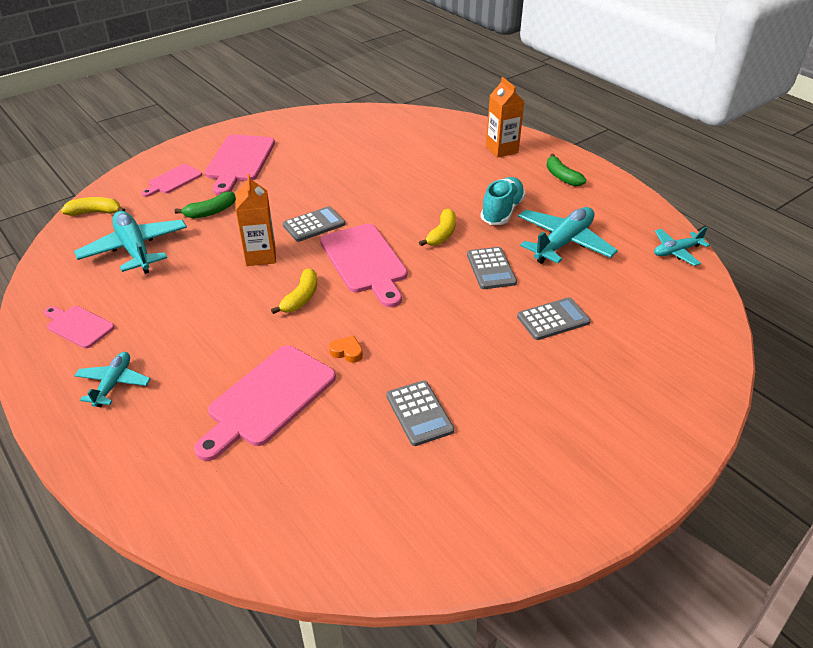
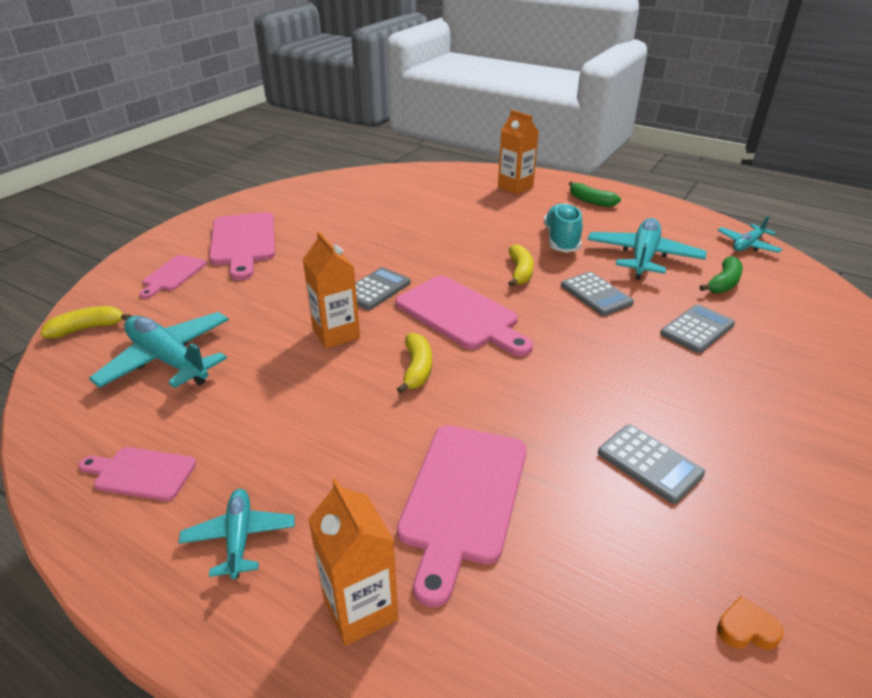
camera: 20 degrees left, 5 degrees down
(158, 447) = (360, 609): none -> orange carton
(210, 212) = (242, 299): green banana -> green banana (723, 283)
(347, 352) = (515, 416): orange heart -> orange heart (746, 629)

